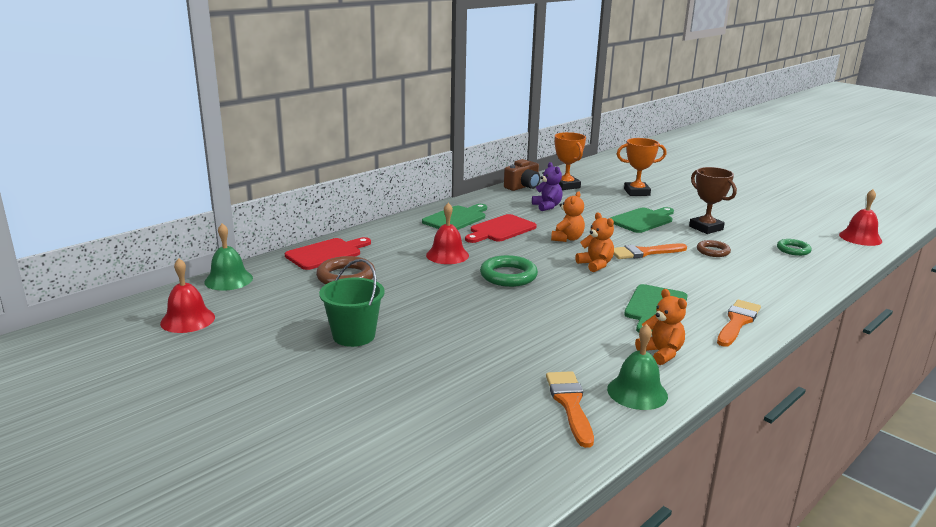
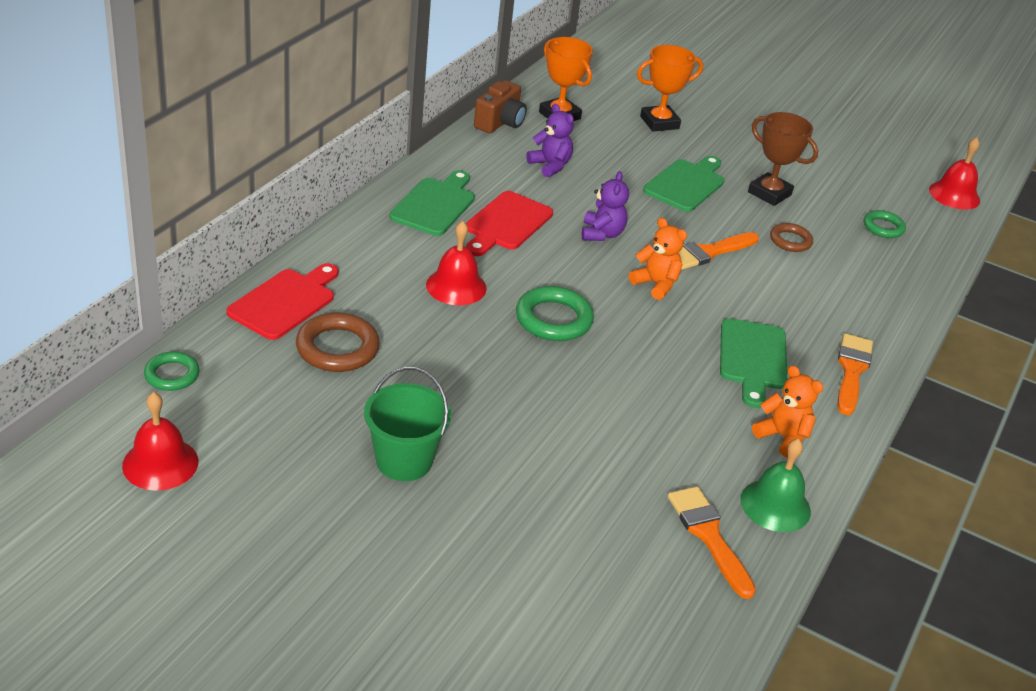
camera: 20 degrees left, 15 degrees up
(228, 280) = (172, 375): green bell -> green ring
(567, 238) = (601, 234): orange teddy bear -> purple teddy bear

